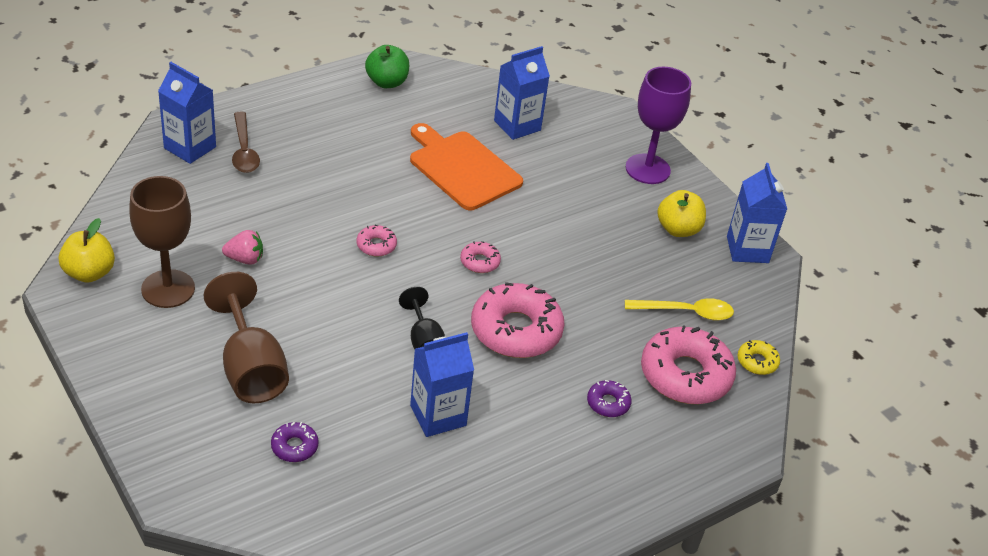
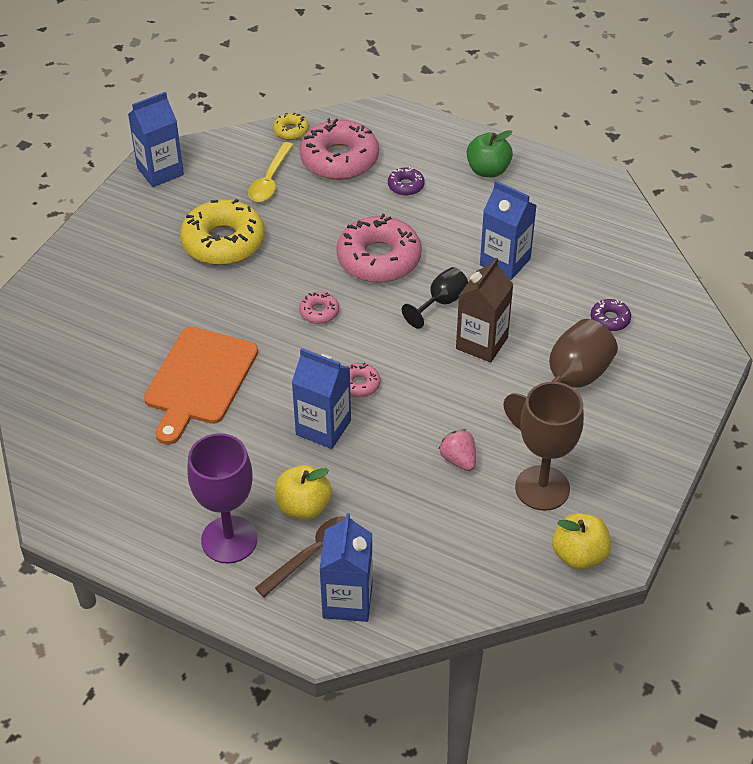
camera: 115 degrees left, 5 degrees up
(351, 340) = (482, 343): none -> brown carton
(387, 82) = (99, 506): green apple -> green apple (488, 170)
(517, 125) = (96, 372): blue carton -> blue carton (323, 427)
(617, 246) = (223, 242): none -> yellow donut
(647, 169) = (94, 261): purple goblet -> purple goblet (229, 539)
(678, 229) = (168, 216): yellow apple -> yellow apple (303, 507)
(686, 312) = (270, 180): yellow spoon -> yellow spoon turned 135 degrees counterclockwise

